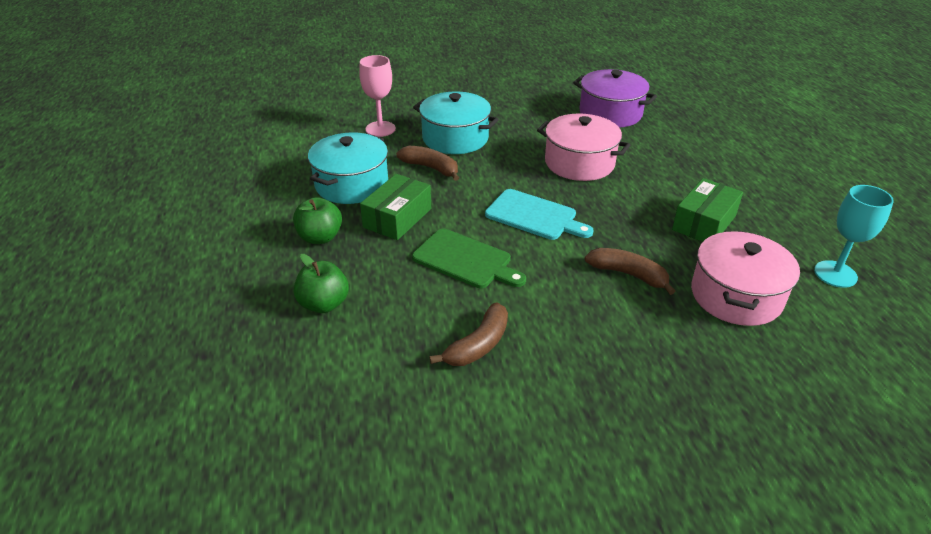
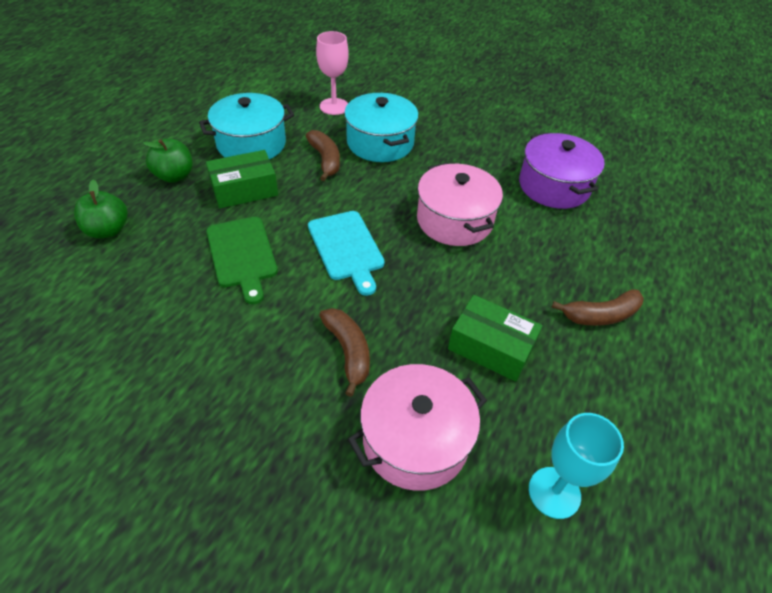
camera: 35 degrees right, 10 degrees up
(478, 345) = (154, 332): brown banana -> brown banana (600, 315)
(704, 223) = (491, 347): green box -> green box turned 45 degrees clockwise

